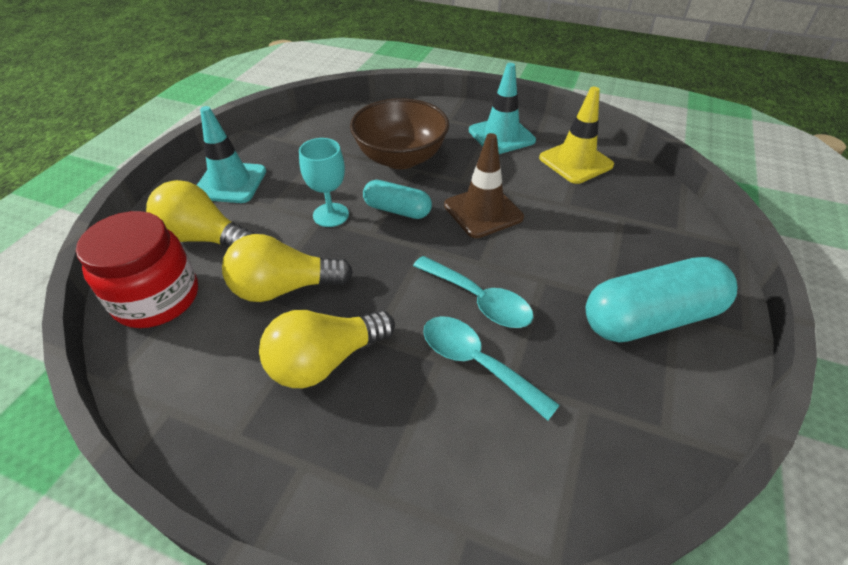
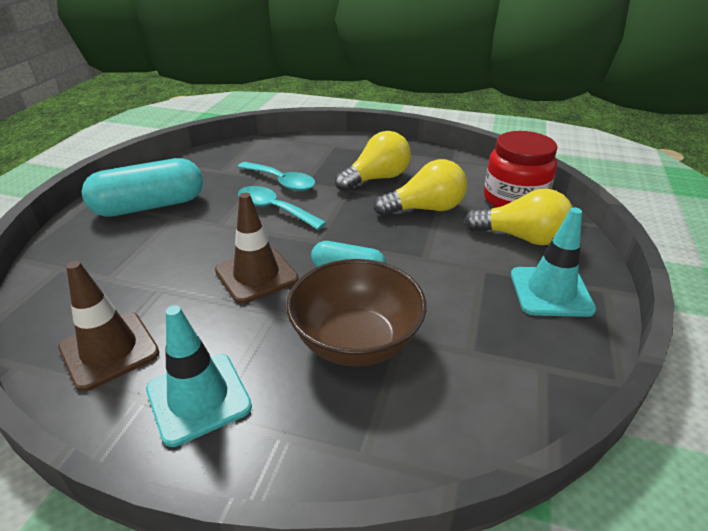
camera: 175 degrees right, 10 degrees down
(331, 215) = (415, 263): turquoise goblet -> none
(575, 162) = (109, 350): yellow traffic cone -> brown traffic cone

